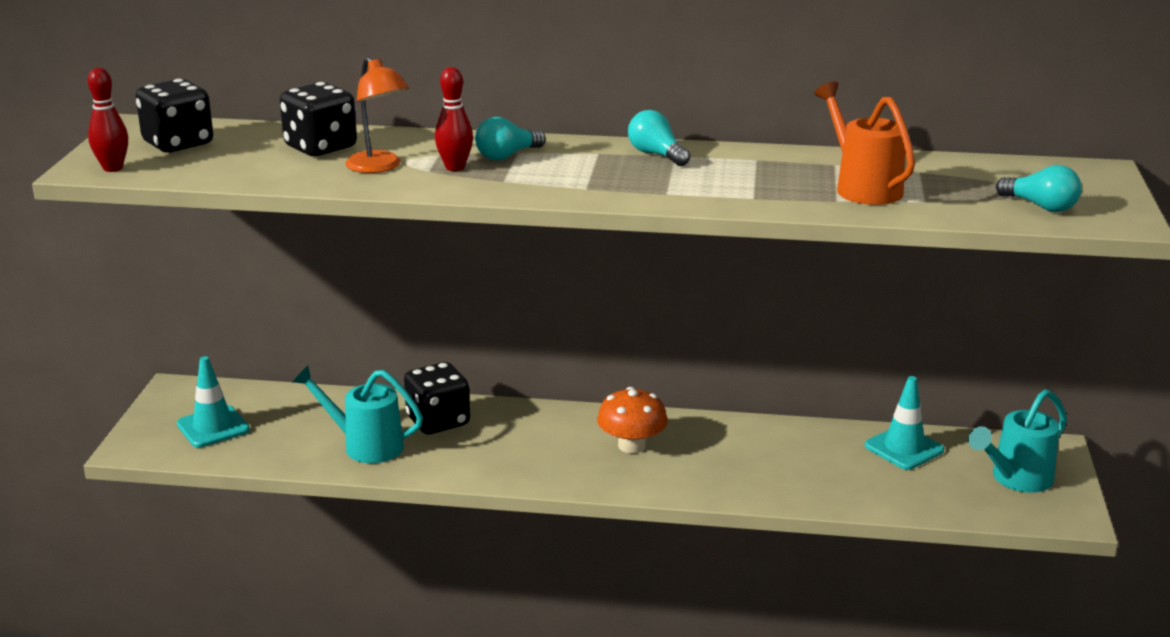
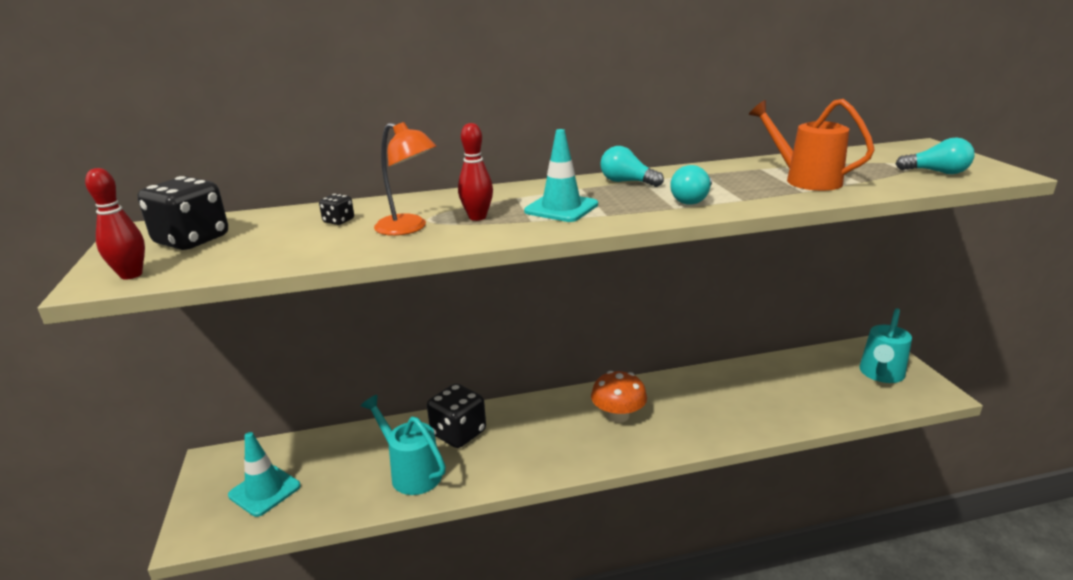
camera: 20 degrees left, 0 degrees up
(320, 147) = (339, 221): black dice -> black dice, size x0.45
(365, 445) = (411, 472): turquoise watering can -> turquoise watering can turned 45 degrees clockwise
(507, 156) = (511, 201): turquoise light bulb -> turquoise light bulb (692, 199)
(904, 448) = (794, 369): turquoise traffic cone -> turquoise traffic cone (561, 208)

